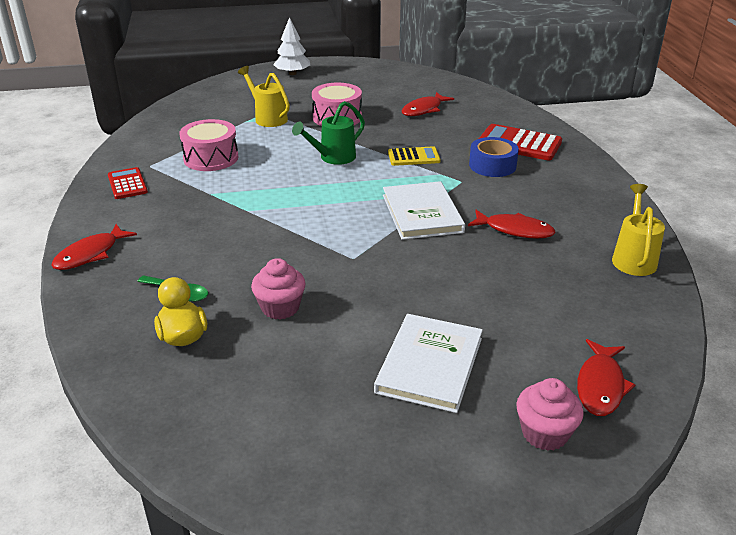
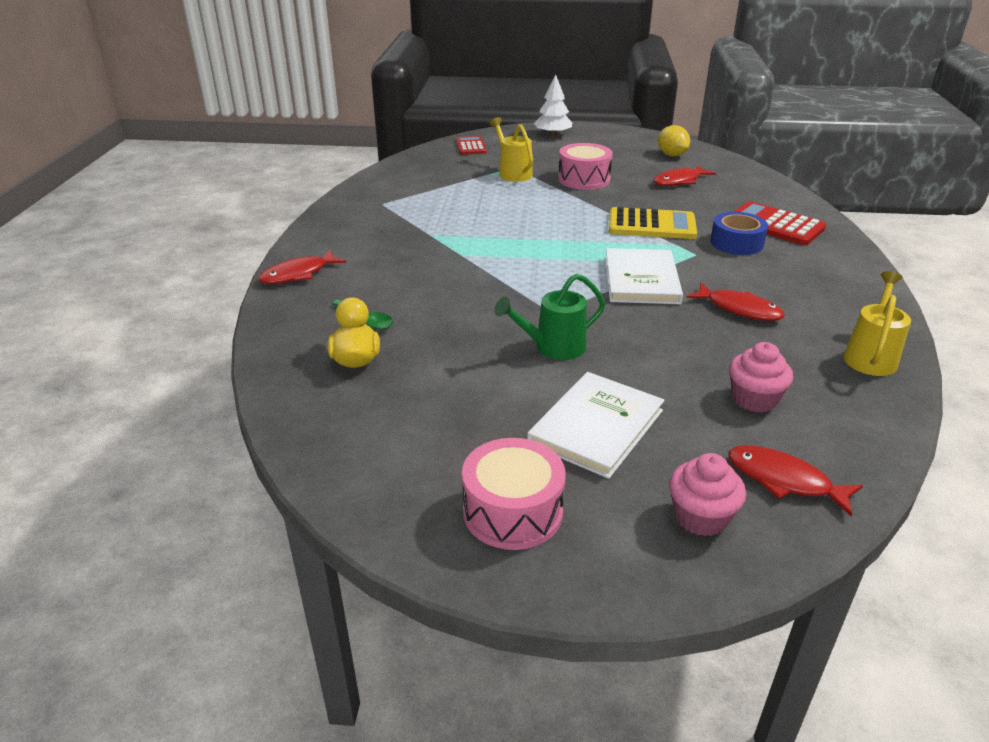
camera: 15 degrees right, 0 degrees up
(127, 184) = (355, 217): red calculator -> red calculator (471, 146)
(211, 158) = (443, 203): pink drum -> pink drum (512, 511)
(280, 308) = (460, 348): pink cupcake -> pink cupcake (754, 399)
(333, 158) = (565, 216): green watering can -> green watering can (553, 348)
(408, 83) = (671, 155): none -> yellow lemon
(413, 157) = (651, 225): yellow calculator -> yellow calculator, size x1.60
(600, 385) = (784, 480): red fish -> red fish turned 90 degrees clockwise

